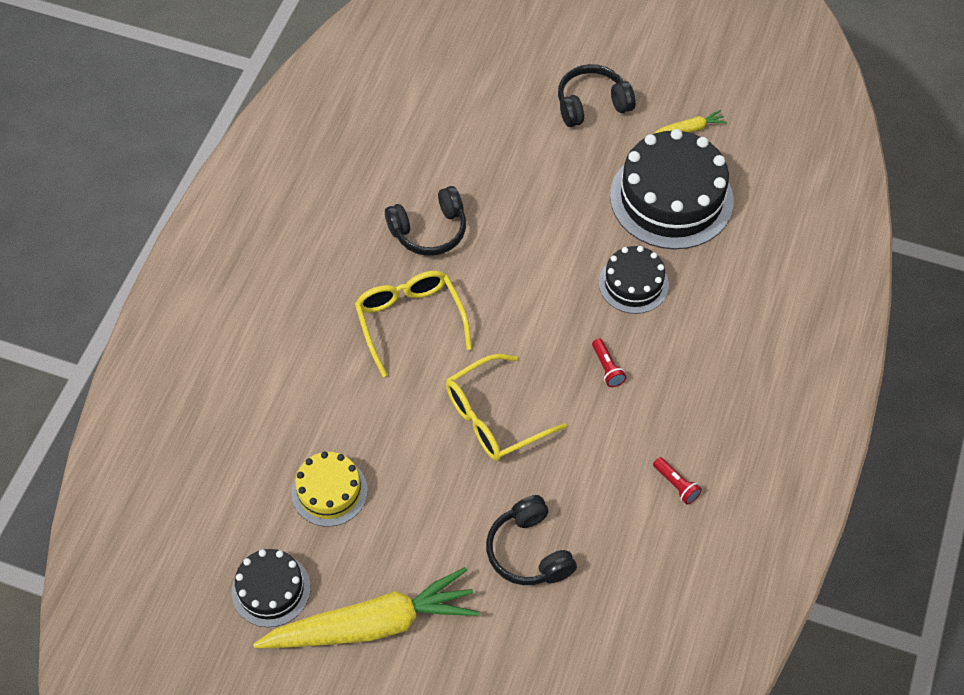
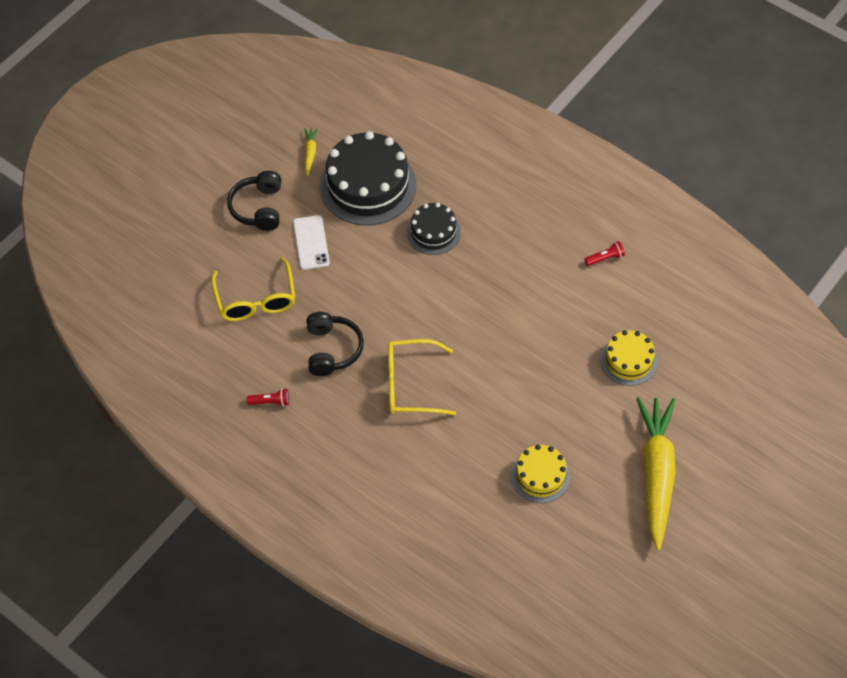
camera: 70 degrees left, 0 degrees up
(271, 589) = (609, 534): black cake -> none
(493, 418) = (515, 352): yellow glasses -> yellow glasses (256, 300)
(529, 551) = (628, 360): black headphones -> yellow cake
(565, 167) = (311, 242): none -> white phone
(607, 368) = (498, 270): red flashlight -> red flashlight (271, 402)

